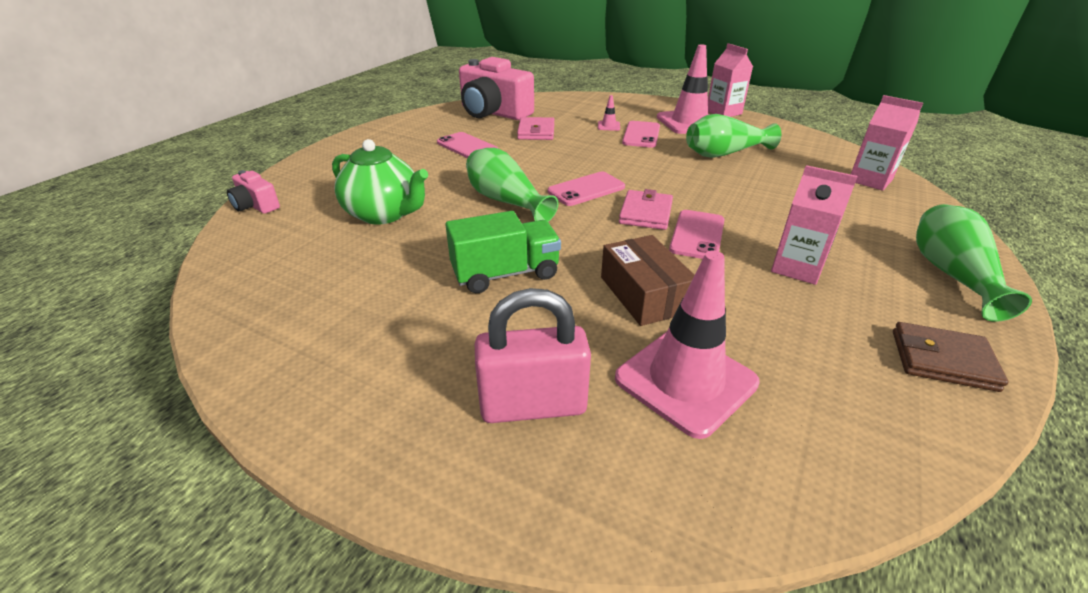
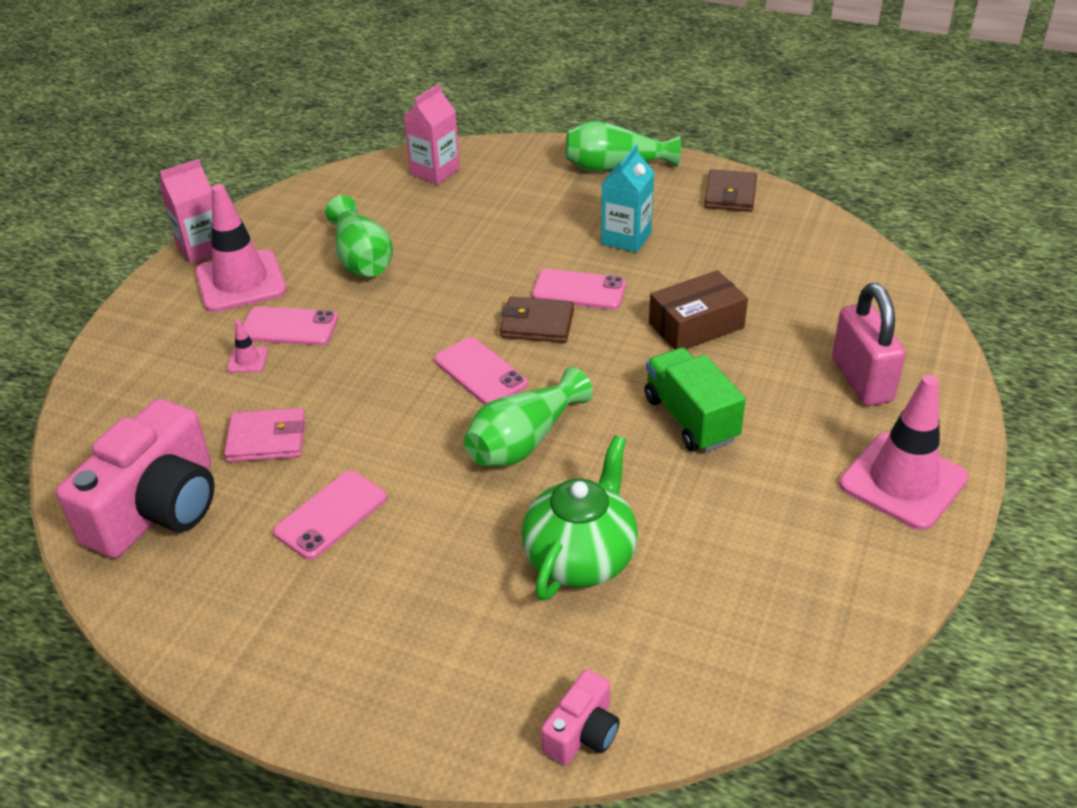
camera: 95 degrees left, 5 degrees up
(646, 213) = (537, 324): pink wallet -> brown wallet
(685, 380) = (801, 306): pink traffic cone -> pink traffic cone (903, 481)
(797, 268) = (626, 238): pink carton -> turquoise carton

